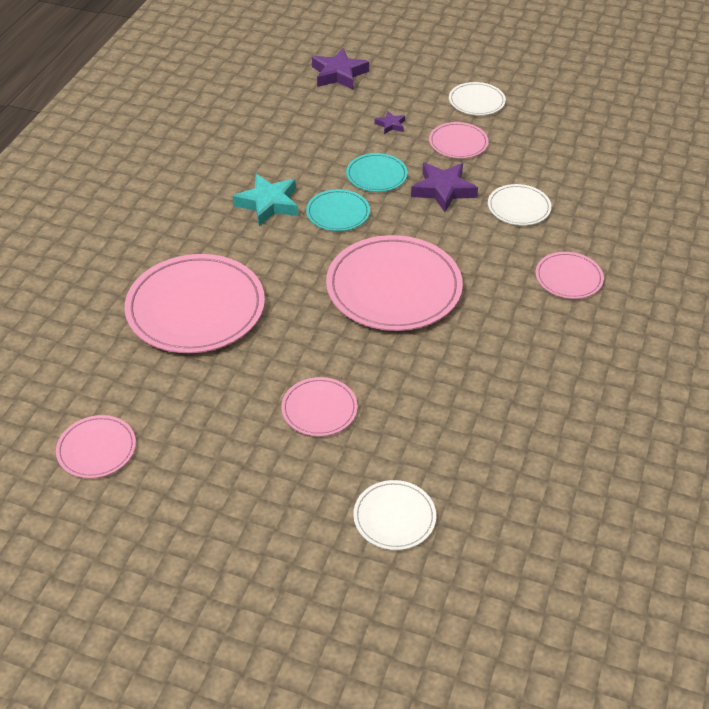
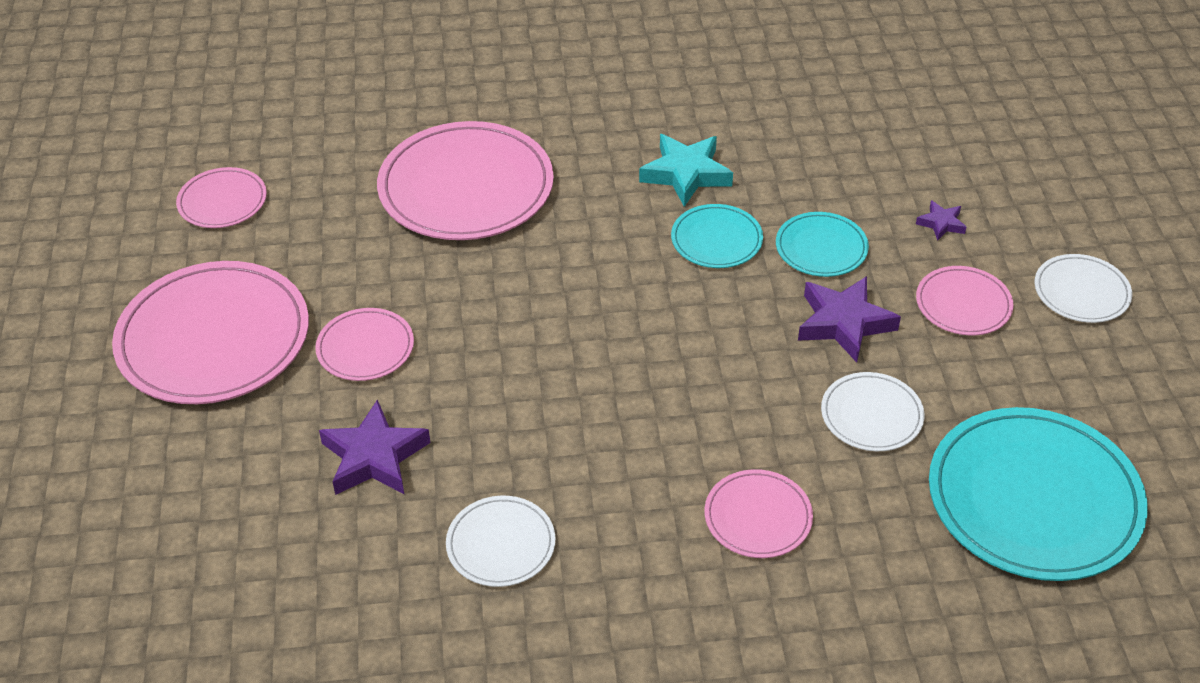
camera: 65 degrees right, 0 degrees up
(339, 74) = (1007, 135): purple star -> purple star (374, 457)
(394, 287) = (612, 340): pink plate -> pink plate (213, 338)
(394, 517) = (232, 472): white plate -> white plate (501, 544)
(607, 176) = (1034, 498): none -> turquoise plate

